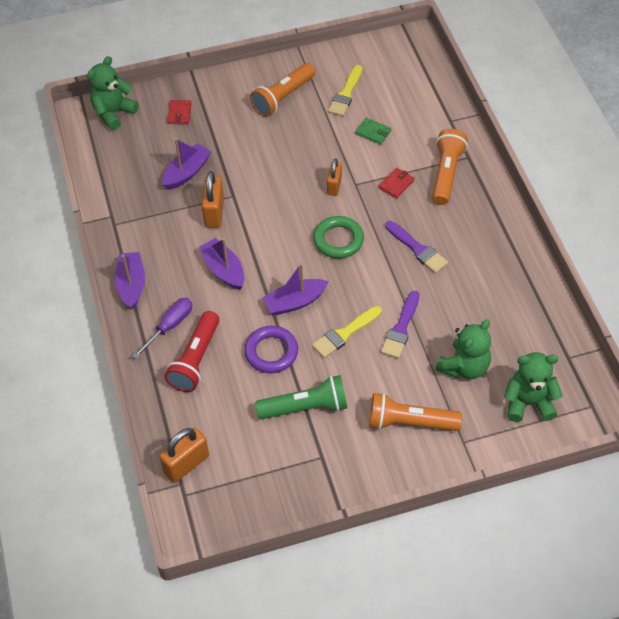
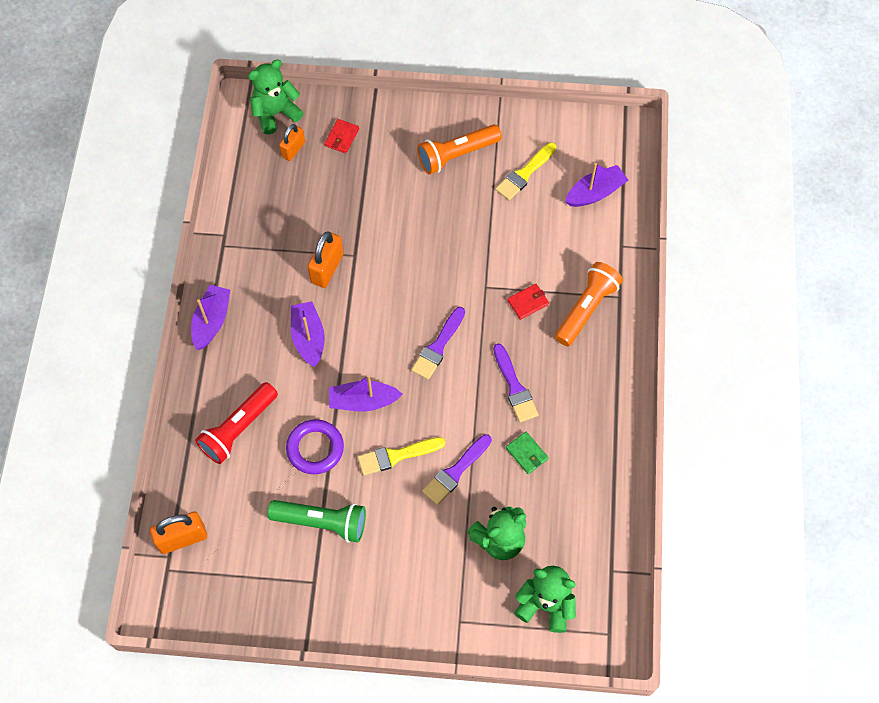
camera: 20 degrees right, 10 degrees up
(170, 326) = (229, 382): purple screwdriver -> none
(187, 172) = (320, 211): purple boat -> purple boat (595, 193)
(334, 186) = (462, 281): orange padlock -> orange padlock (293, 149)
(338, 240) = (438, 346): green ring -> purple brush
(373, 132) = (532, 231): green wallet -> green wallet (526, 453)
(410, 422) = (416, 579): orange flashlight -> none

